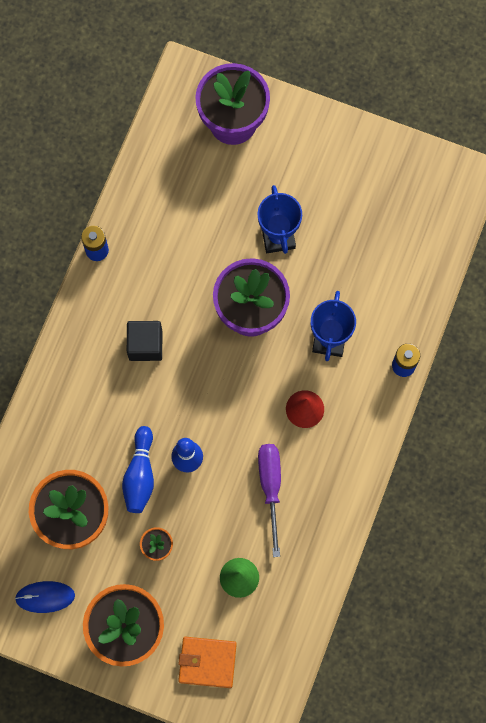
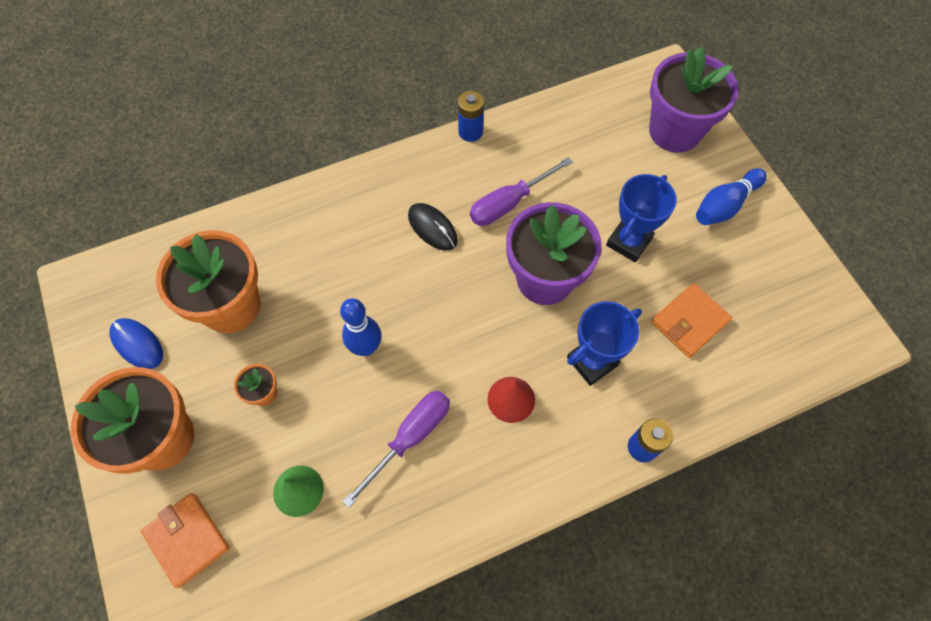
camera: 45 degrees right, 10 degrees down
(140, 475) = (317, 321): blue bowling pin -> blue bowling pin (725, 205)
(145, 345) = (432, 228): black cube -> black mouse
(177, 280) = (509, 203): none -> purple screwdriver
(362, 259) = (689, 322): none -> orange wallet

